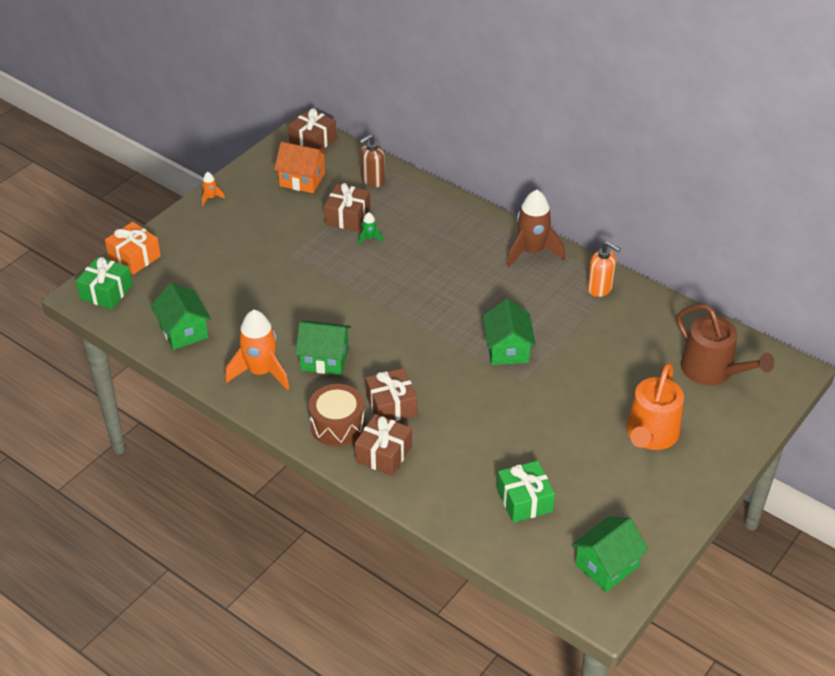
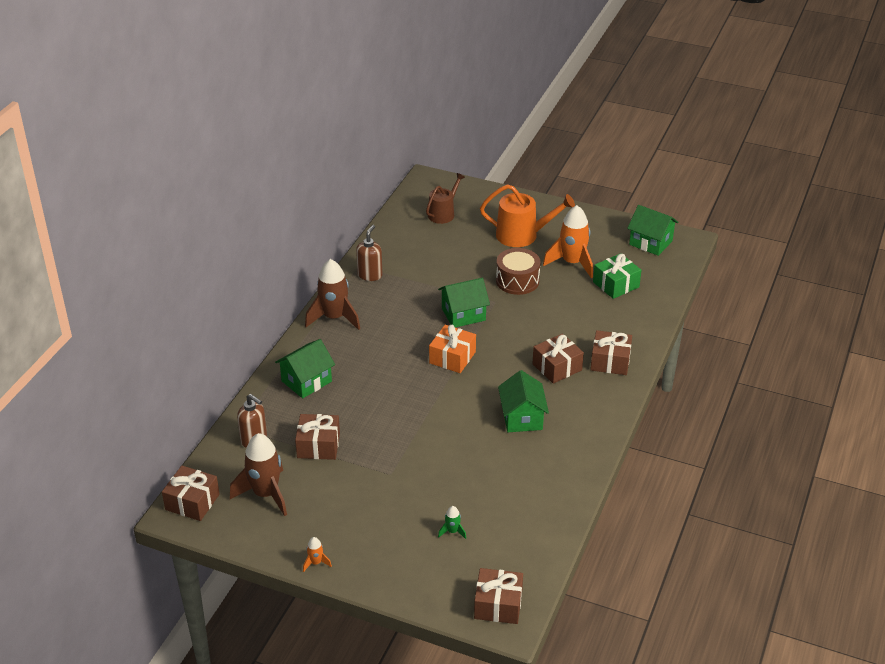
camera: 105 degrees left, 5 degrees down
(106, 292) = (498, 605): green gift -> brown gift
(134, 257) = (435, 599): orange gift -> orange gift (452, 357)
(183, 331) = (528, 524): green house -> green house (306, 381)
(261, 372) = (556, 455): orange rocket -> orange rocket (572, 263)
(302, 179) = (265, 494): orange house -> brown rocket
(337, 425) = (594, 393): brown drum -> brown drum (517, 281)
(369, 238) = (347, 423): green rocket -> green rocket (452, 531)
(600, 288) = (370, 275): orange soap dispenser -> brown soap dispenser
(712, 370) = (443, 213): brown watering can -> brown watering can, size x0.67

